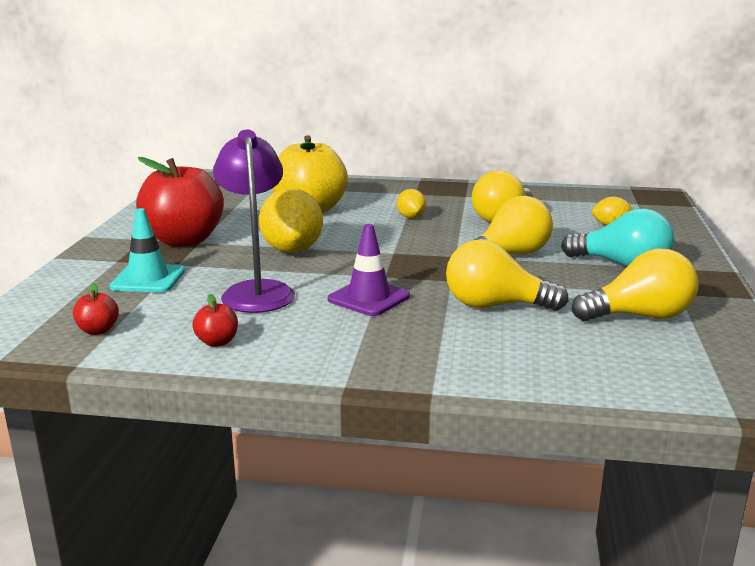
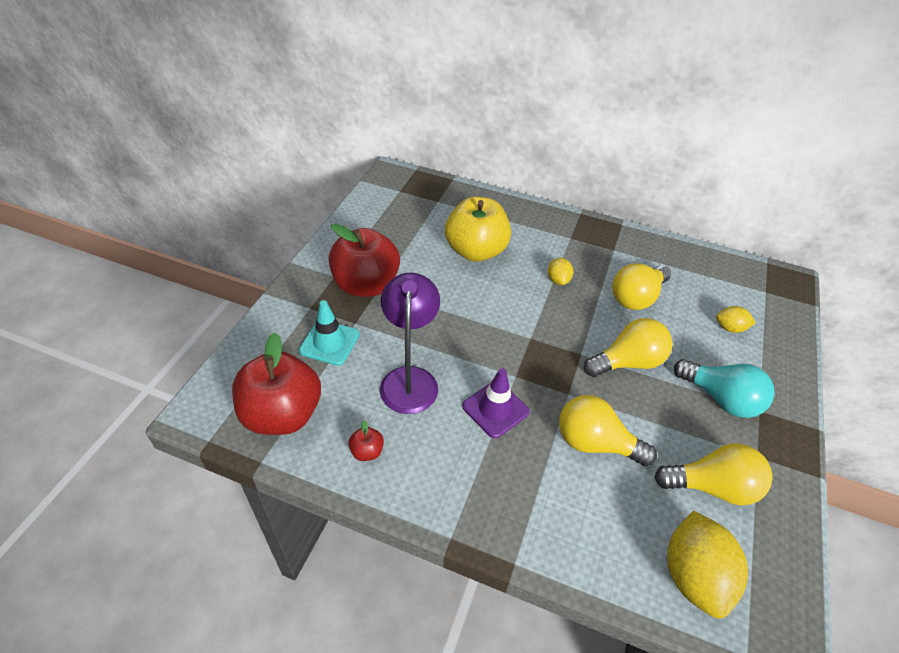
camera: 10 degrees right, 25 degrees up
(98, 330) = (282, 414): red apple -> red apple, size x2.50
(292, 250) = (449, 318): yellow lemon -> yellow lemon (693, 575)

